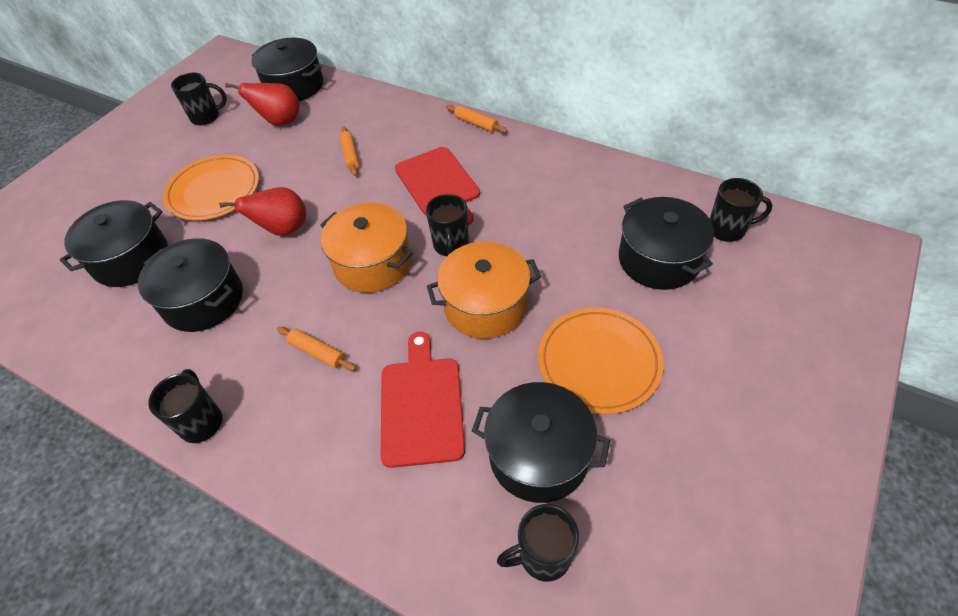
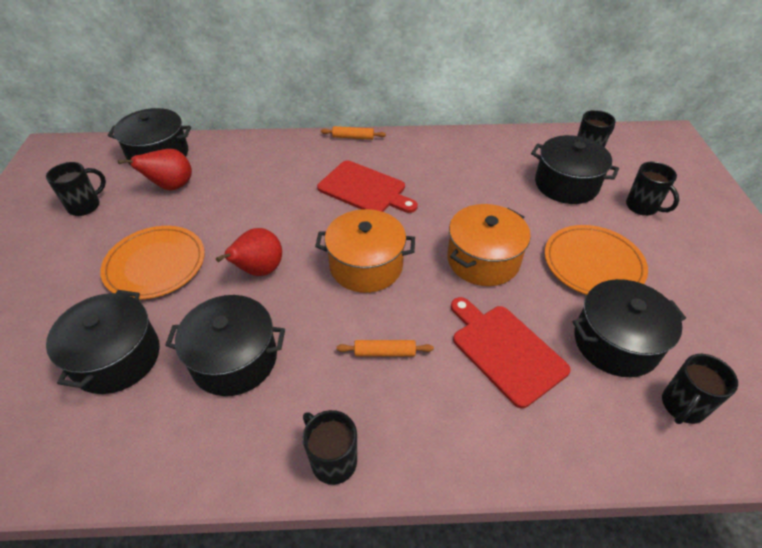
camera: 35 degrees left, 5 degrees down
(350, 155) = (267, 192): orange rolling pin -> none
(451, 245) = (417, 229): black mug -> black mug (642, 207)

